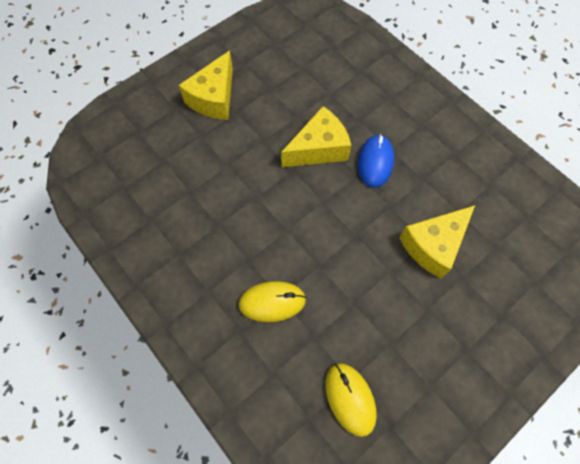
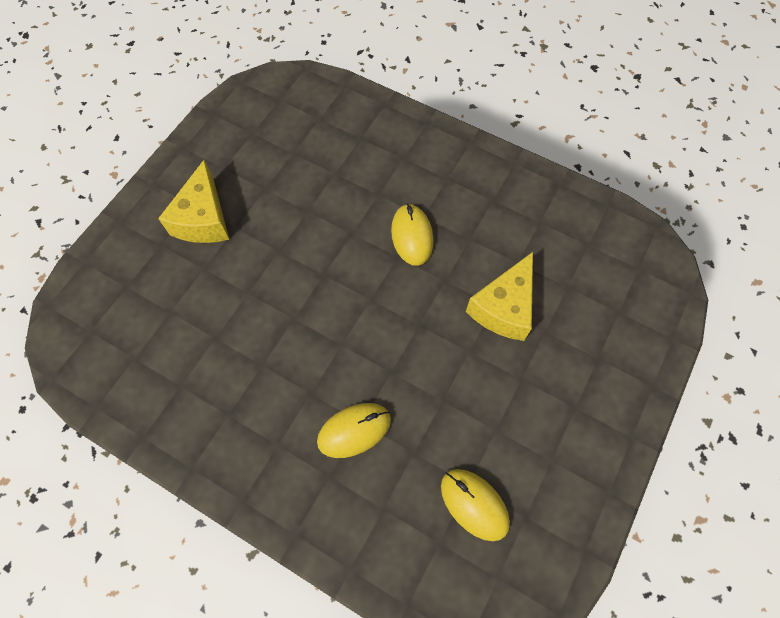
camera: 20 degrees left, 0 degrees up
(319, 149) = (345, 240): yellow cheese -> none
(375, 162) = (412, 236): blue mouse -> yellow mouse

